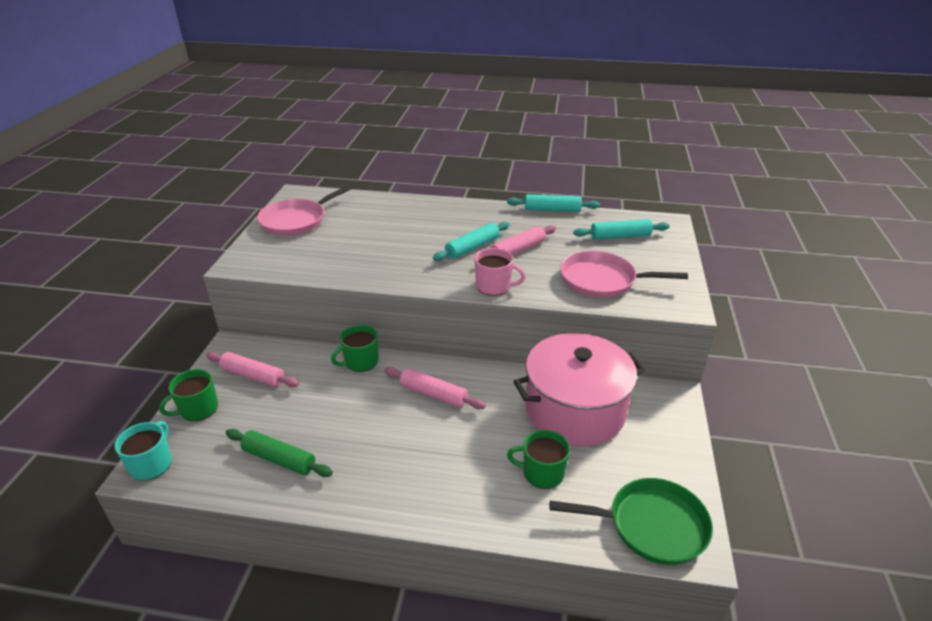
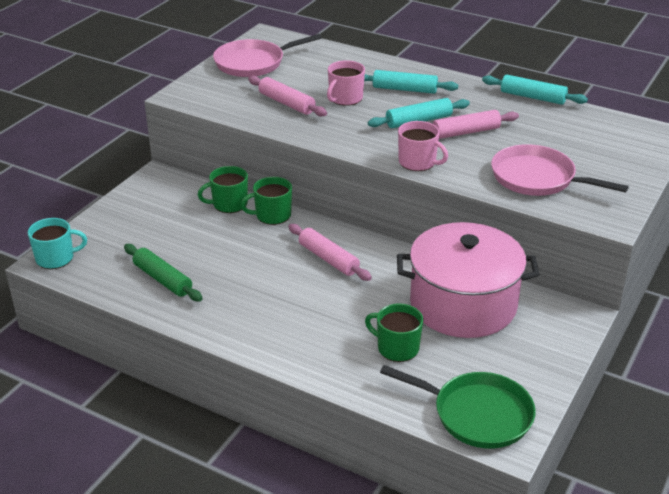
camera: 20 degrees right, 0 degrees up
(151, 464) = (56, 258): turquoise mug -> turquoise mug turned 45 degrees clockwise
(198, 409) = (108, 223): green mug -> green mug (229, 204)
(253, 376) = (167, 206): pink rolling pin -> pink rolling pin (286, 103)
(397, 239) = (345, 98): none -> pink mug
(620, 236) = (592, 138): turquoise rolling pin -> turquoise rolling pin (404, 89)

